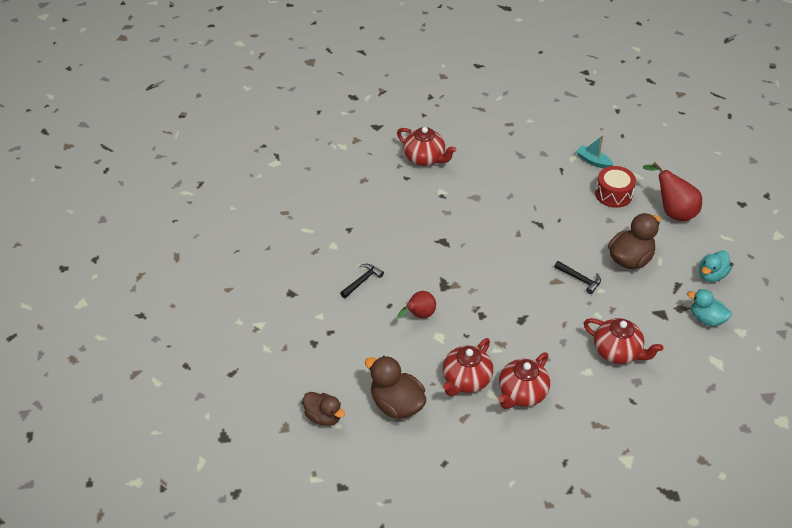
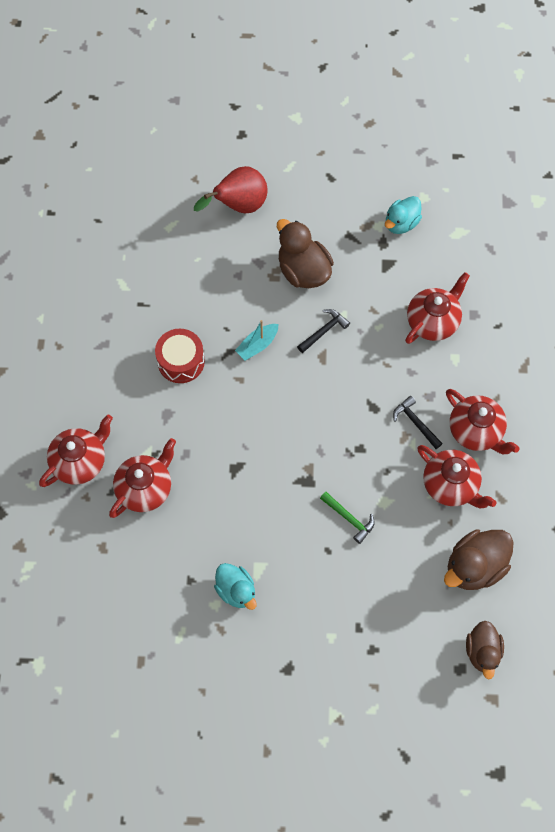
camera: 80 degrees left, 20 degrees up
(323, 417) = (482, 652): brown duck -> brown duck turned 135 degrees clockwise
(362, 281) = (283, 577): black hammer -> black hammer (415, 422)
(414, 195) = (145, 488): none -> red teapot
(419, 315) = (349, 518): red pear -> green hammer
(593, 161) = (135, 265): turquoise boat -> turquoise boat (257, 345)
(613, 194) = (197, 259): red drum -> red drum (181, 361)
(711, 275) = (341, 199): turquoise duck -> turquoise duck (236, 590)

